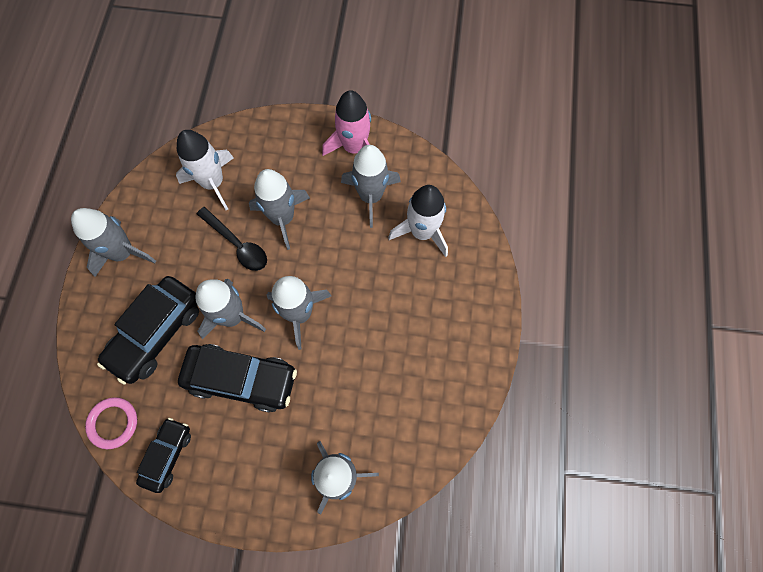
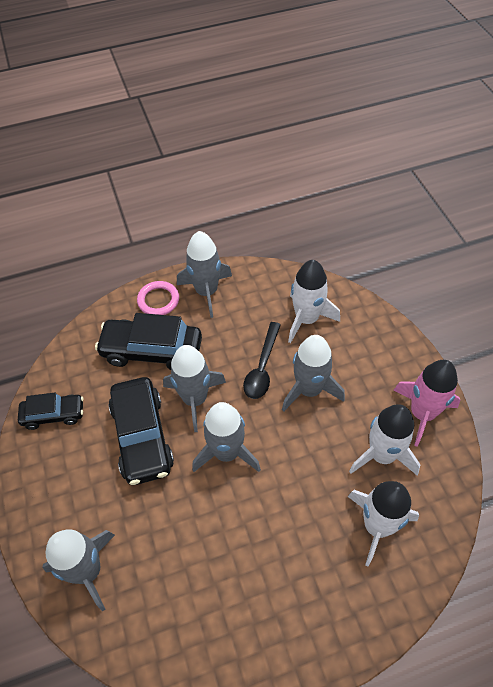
camera: 65 degrees right, 15 degrees down
(113, 423) = (65, 362): pink ring -> pink ring (158, 300)
(371, 196) = (382, 455): grey rocket -> white rocket

